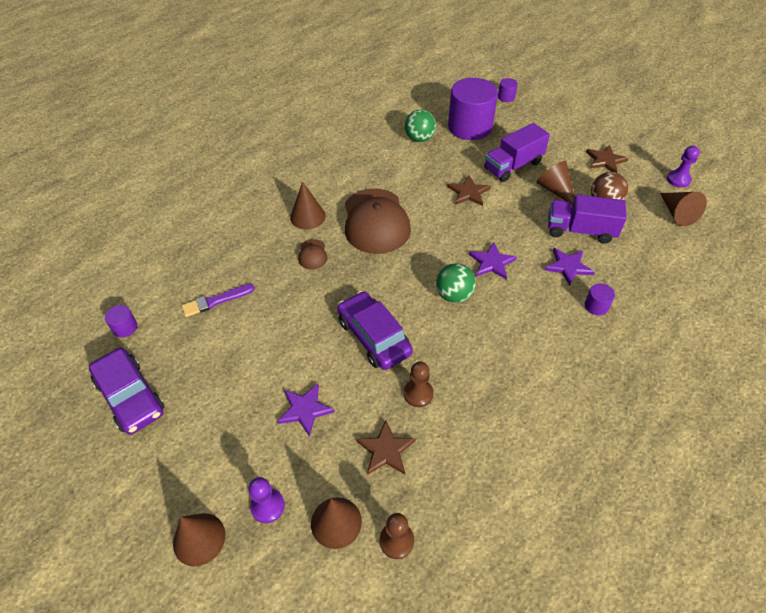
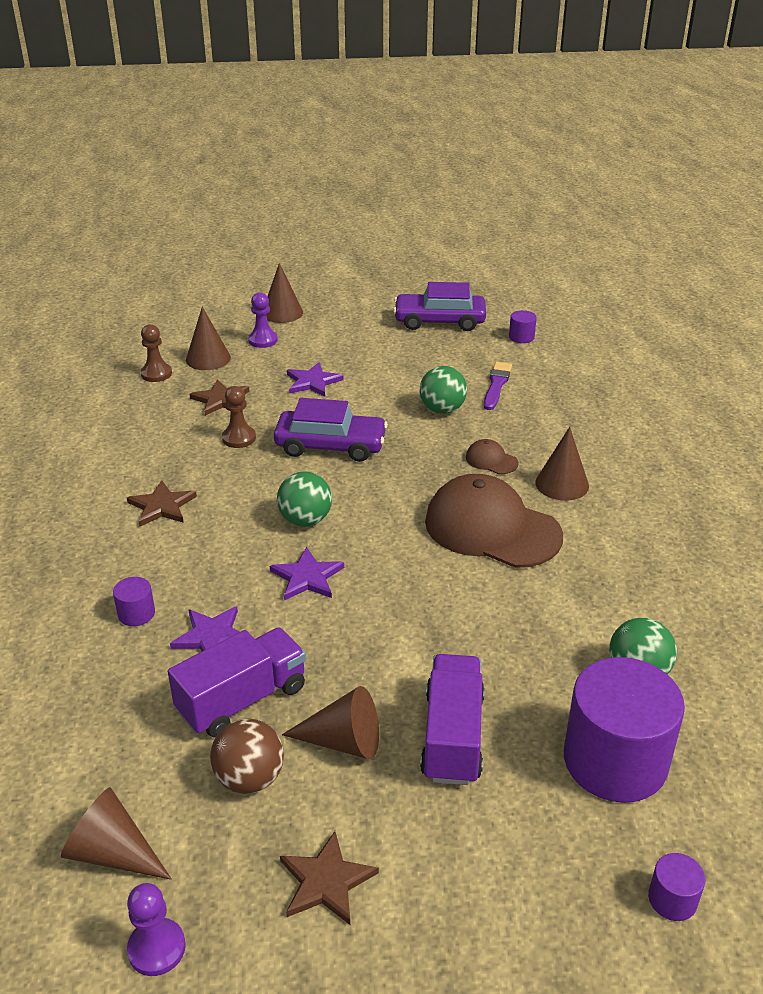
camera: 130 degrees right, 15 degrees down
(275, 309) = (442, 409): none -> green ball
(468, 192) = (450, 642): brown star -> brown star (162, 506)

